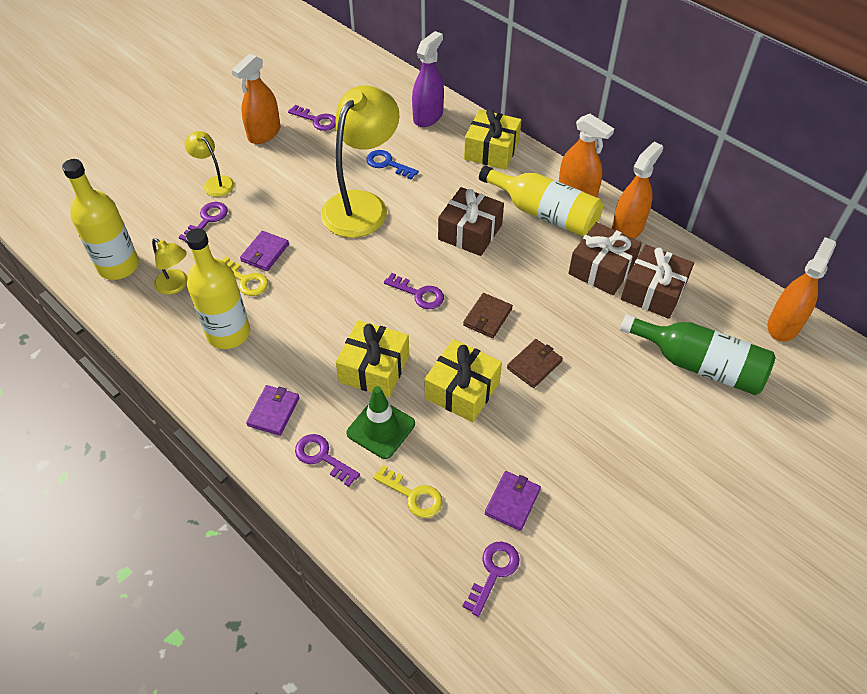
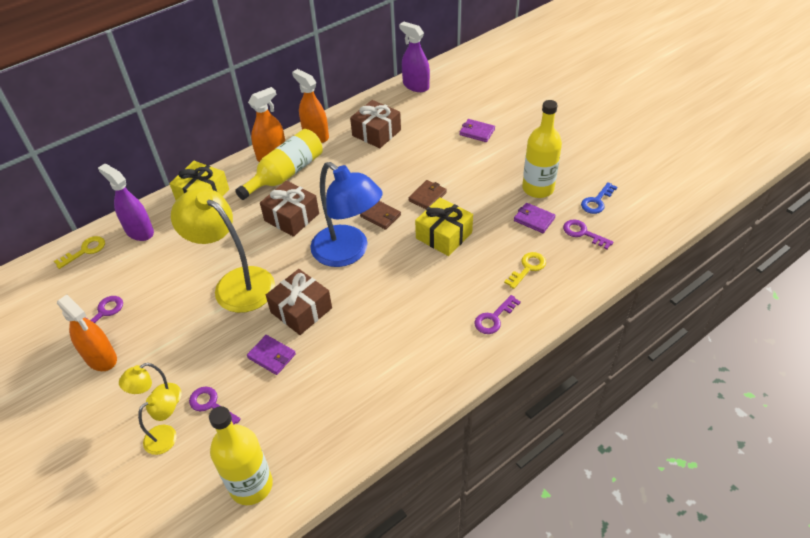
camera: 80 degrees left, 5 degrees down
(176, 286) = (293, 429): yellow lamp -> yellow lamp (166, 435)
(228, 333) = (361, 383): yellow bottle -> yellow bottle (538, 188)
(245, 280) = (301, 371): yellow key -> yellow key (85, 251)
(274, 411) = (449, 349): purple wallet -> purple wallet (477, 132)
(374, 368) = (417, 283): yellow gift -> none
(381, 428) = (472, 282): green traffic cone -> none
(388, 164) = (190, 263): blue key -> blue key (597, 201)
(419, 294) = (348, 252): purple key -> blue lamp
(534, 365) = (427, 196): brown wallet -> brown wallet turned 75 degrees clockwise
(601, 269) = (350, 153): brown gift -> brown gift (301, 310)
(699, 365) = (440, 124): green bottle -> none
(783, 325) = (416, 86): orange spray bottle -> purple spray bottle

